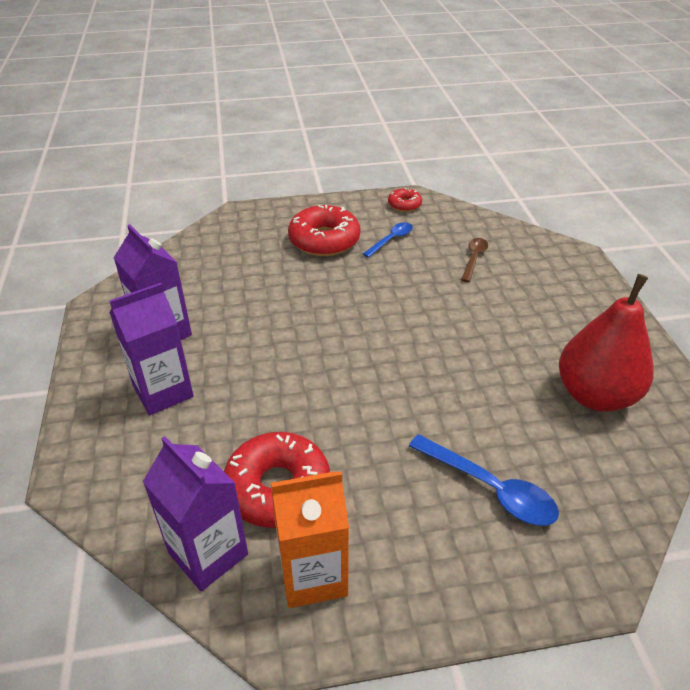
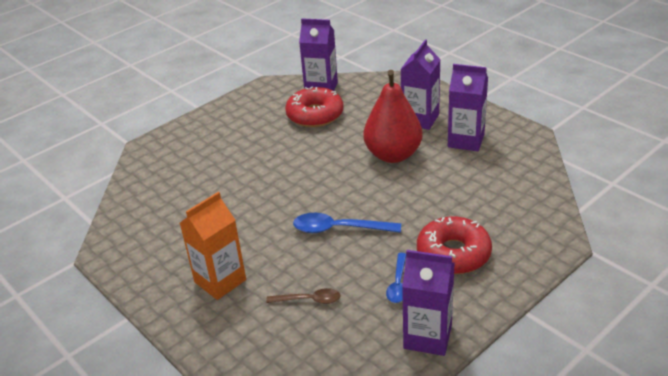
camera: 150 degrees right, 5 degrees down
(313, 574) = (272, 101): orange carton -> orange carton (220, 281)
(404, 205) = (427, 336): red donut -> purple carton
(474, 259) = (309, 300): brown spoon -> brown spoon turned 75 degrees counterclockwise
(490, 488) = (210, 157): blue spoon -> blue spoon (339, 229)
(595, 395) = (165, 228): red pear -> red pear (393, 155)

